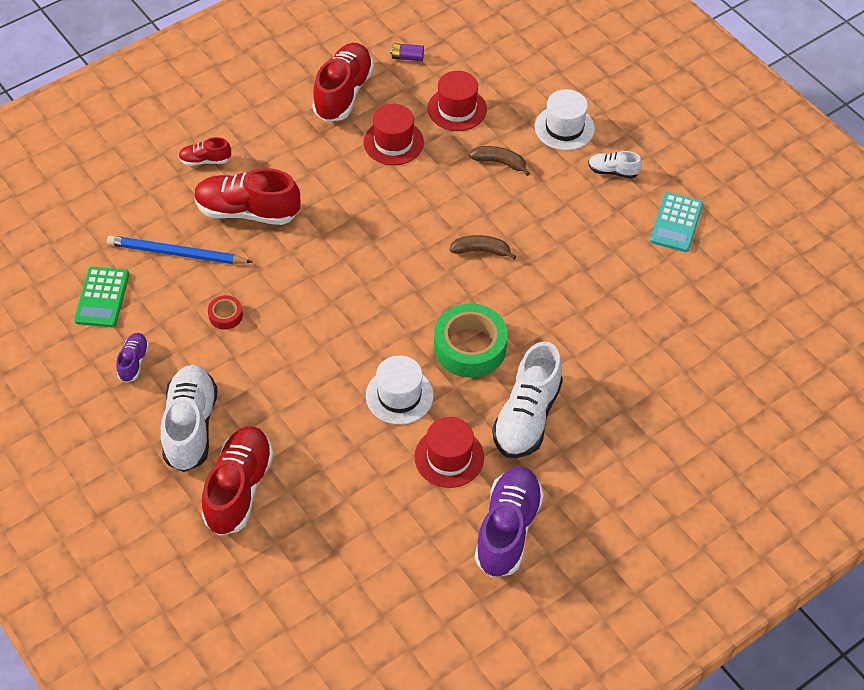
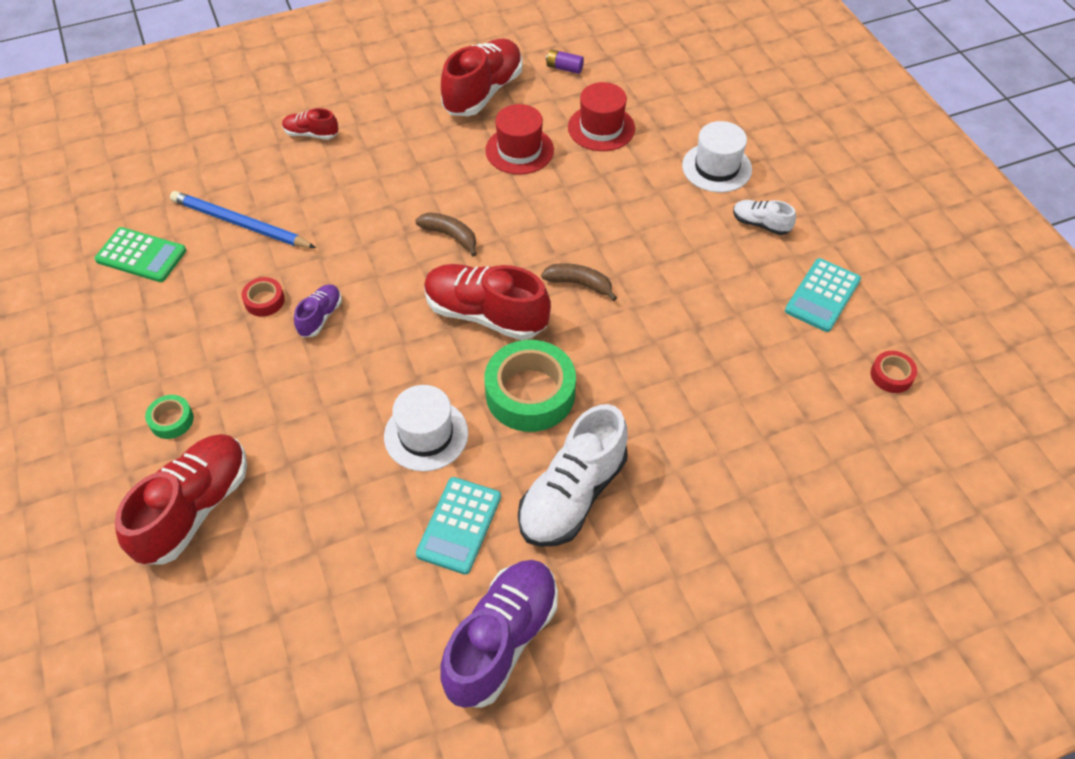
camera: 15 degrees right, 0 degrees up
(102, 297) = (141, 255): green calculator -> green calculator turned 90 degrees counterclockwise
(133, 362) = (142, 332): purple shoe -> purple shoe (320, 317)
(190, 427) = (171, 420): white shoe -> green tape
(247, 211) = (334, 193): red shoe -> red shoe (485, 314)
(449, 457) = (459, 525): red hat -> turquoise calculator
(499, 162) = (631, 191): brown banana -> brown banana (450, 236)
(743, 277) = (891, 375): none -> red tape

